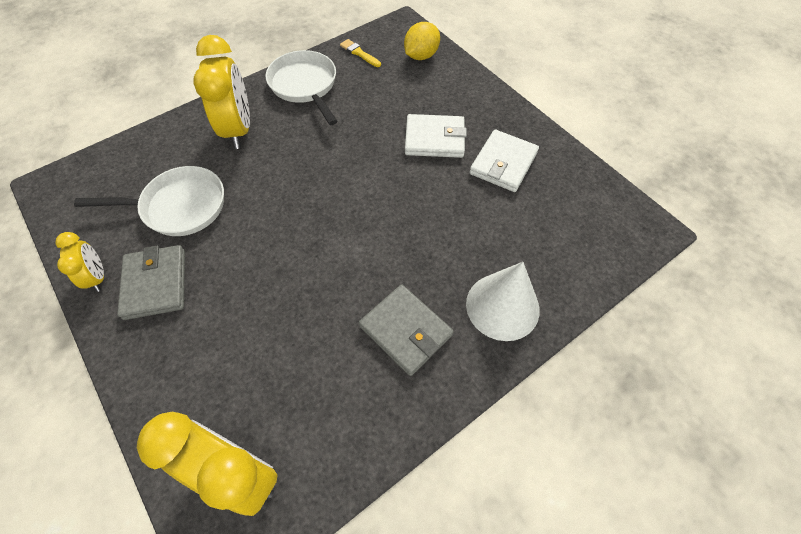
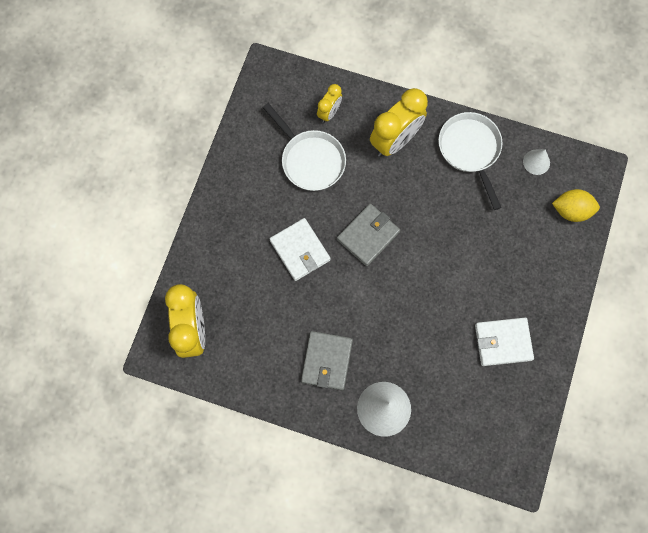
camera: 55 degrees right, 15 degrees up
(97, 277) = (235, 160): yellow clock -> yellow clock (329, 113)
(155, 284) = (254, 195): grey wallet -> grey wallet (368, 235)
(305, 86) = (470, 150): white pan -> white pan turned 45 degrees counterclockwise
(359, 53) = (536, 162): yellow brush -> white cone
(434, 139) = (489, 279): white wallet -> white wallet (300, 250)

